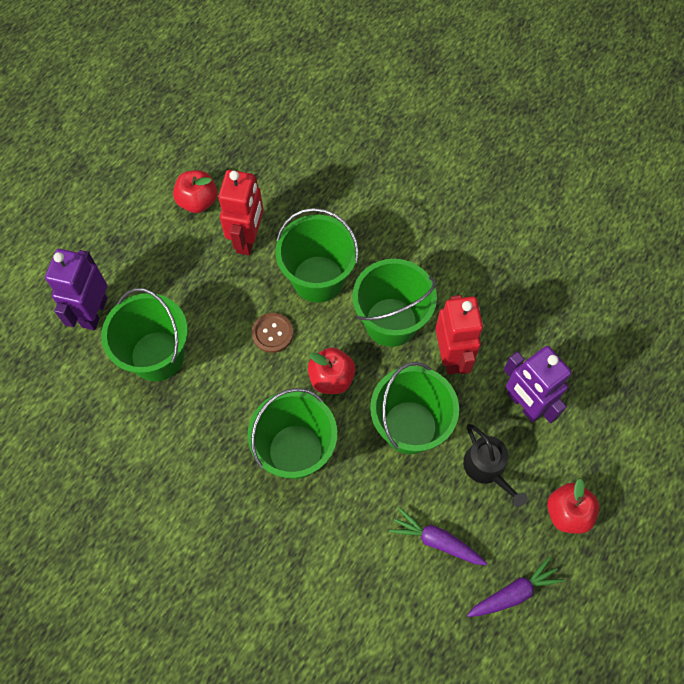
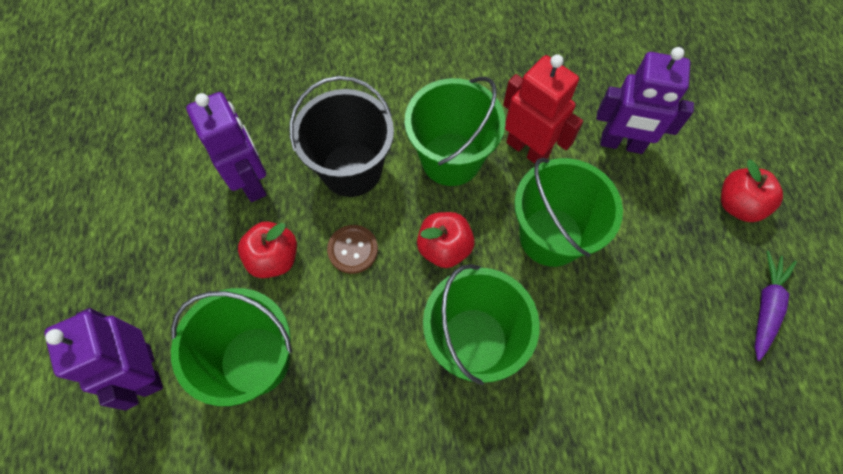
camera: 40 degrees left, 0 degrees up
(198, 201) = (169, 182): red apple -> red apple (274, 258)
(248, 239) = (251, 181): red robot -> purple robot
(318, 279) = (351, 169): green bucket -> black bucket
(437, 541) = (666, 317): purple carrot -> none
(487, 468) = (645, 220): black watering can -> none

